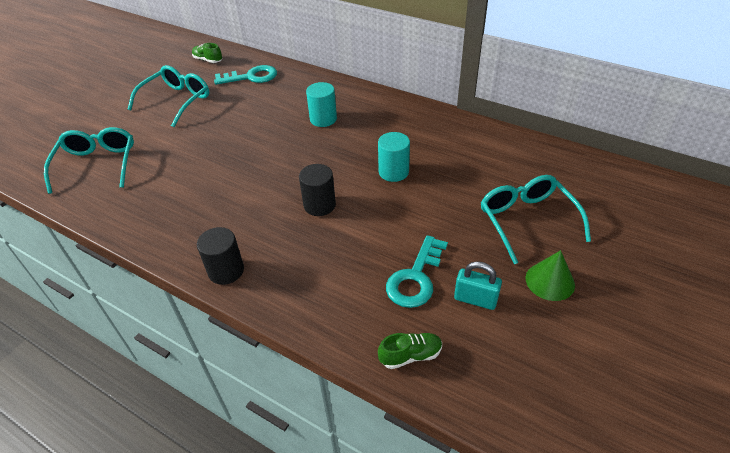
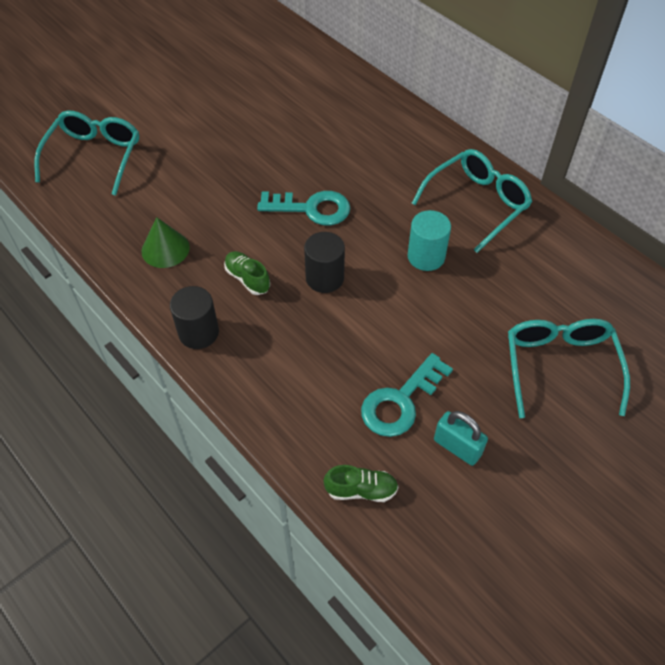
camera: 15 degrees right, 10 degrees up
(177, 101) = (203, 87): turquoise glasses -> turquoise glasses (477, 203)
(208, 60) = (255, 34): green shoe -> green shoe (247, 278)
(251, 77) = (300, 73): turquoise key -> turquoise key (311, 208)
(323, 119) = (367, 158): turquoise cylinder -> none
(550, 281) = (552, 451): green cone -> green cone (165, 249)

